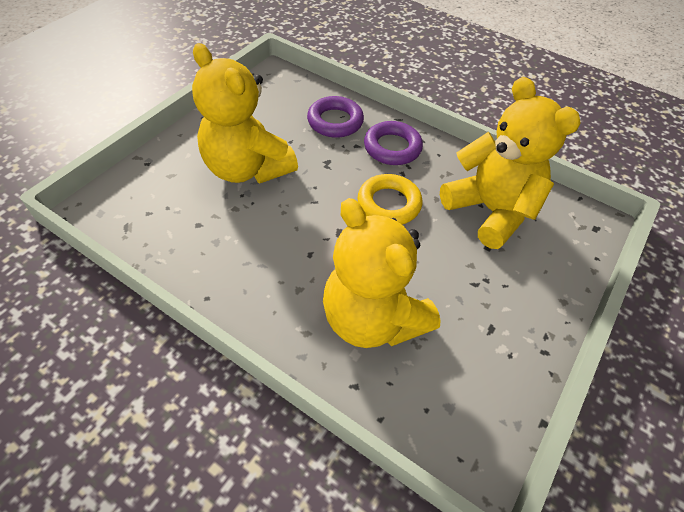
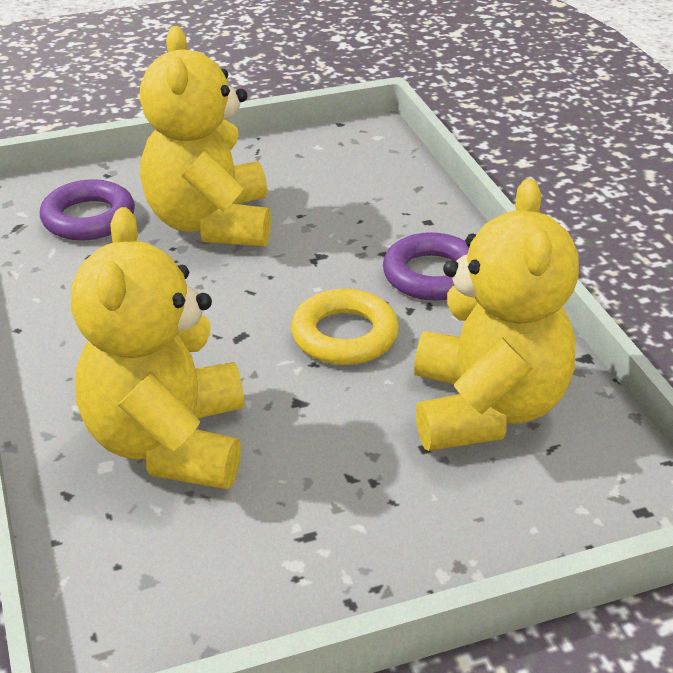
camera: 40 degrees right, 15 degrees down
(335, 121) = (387, 215): purple ring -> purple ring (88, 218)

